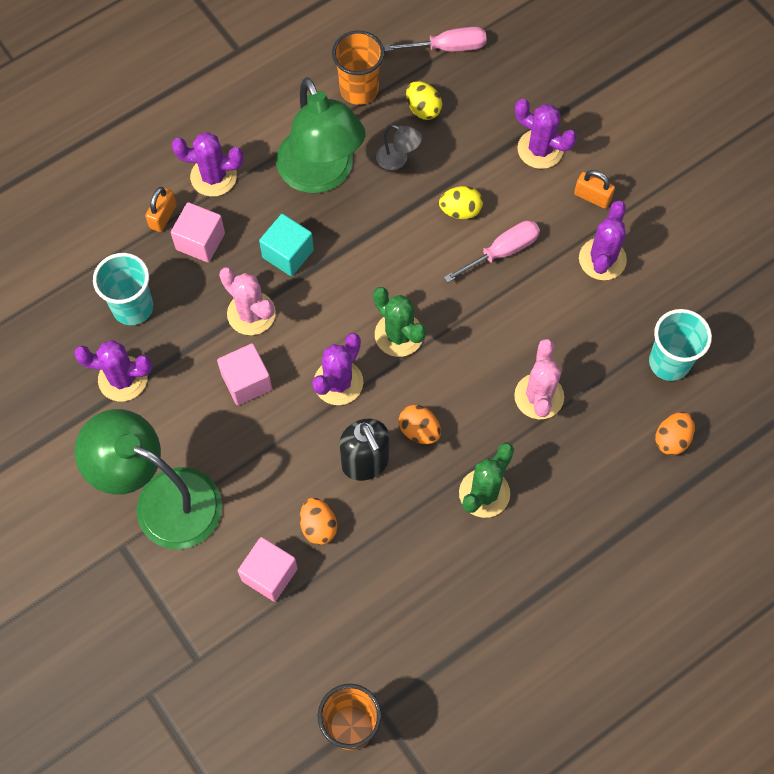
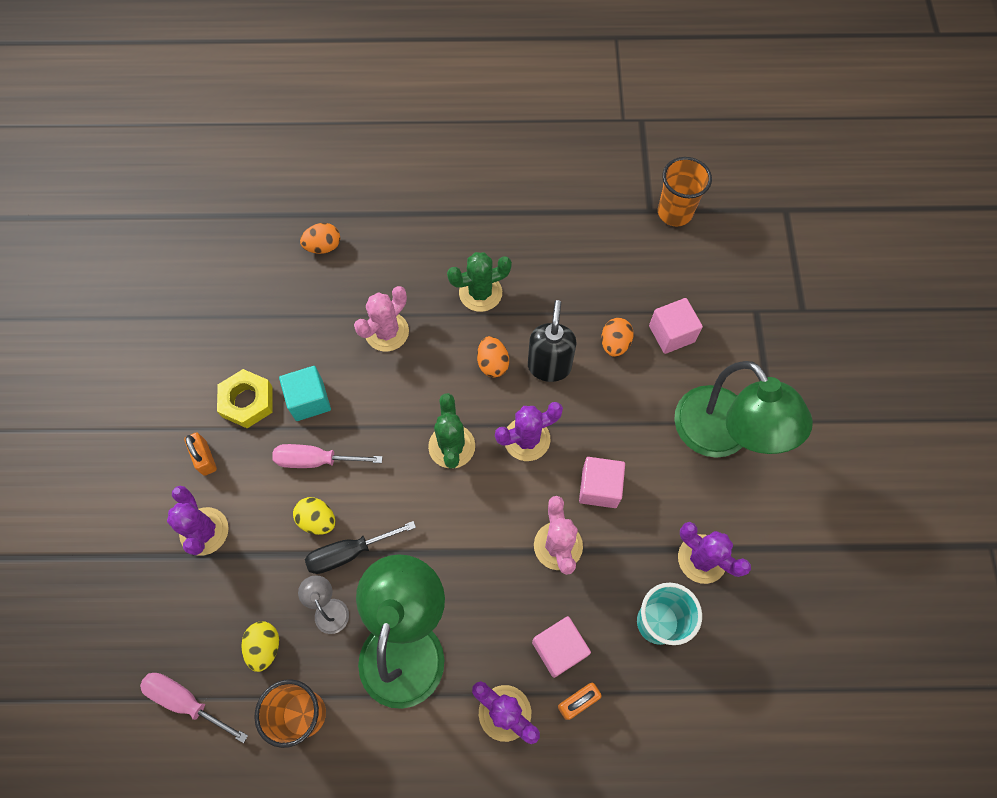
camera: 145 degrees left, 0 degrees up
(288, 254) = (490, 581): turquoise cube -> turquoise cube (309, 400)
(415, 205) = (349, 552): none -> black screwdriver
(602, 259) = (247, 401): purple cactus -> yellow nut
(669, 362) = (275, 296): turquoise cup -> none

